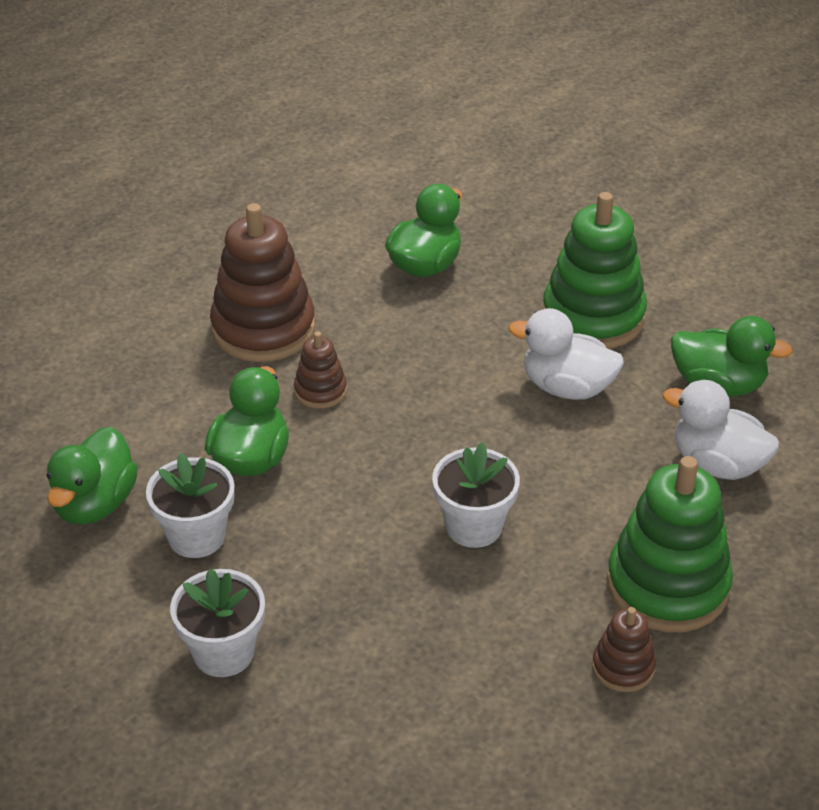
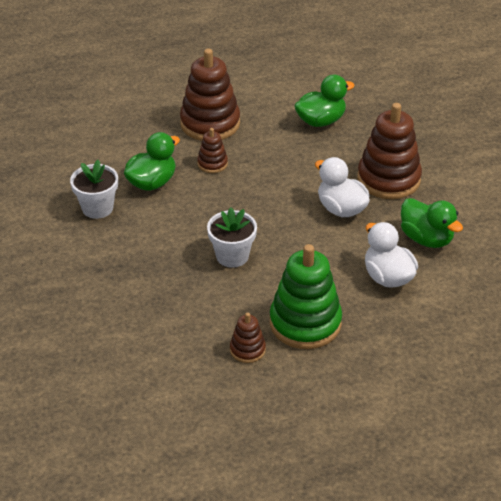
camera: 30 degrees right, 0 degrees up
(95, 504) = (64, 175): green duck -> none
(223, 652) = (67, 263): white flower pot -> none
(593, 317) = (388, 179): green stacking toy -> brown stacking toy

